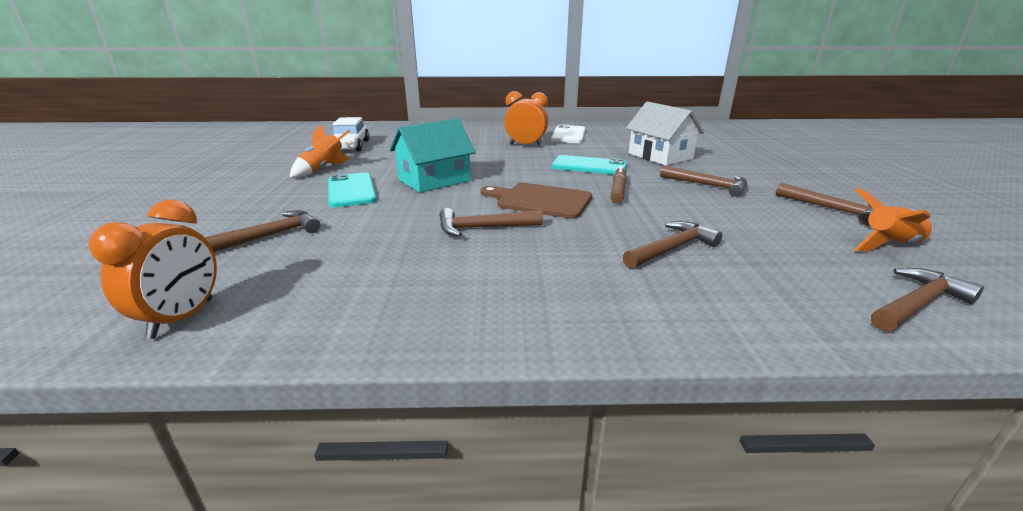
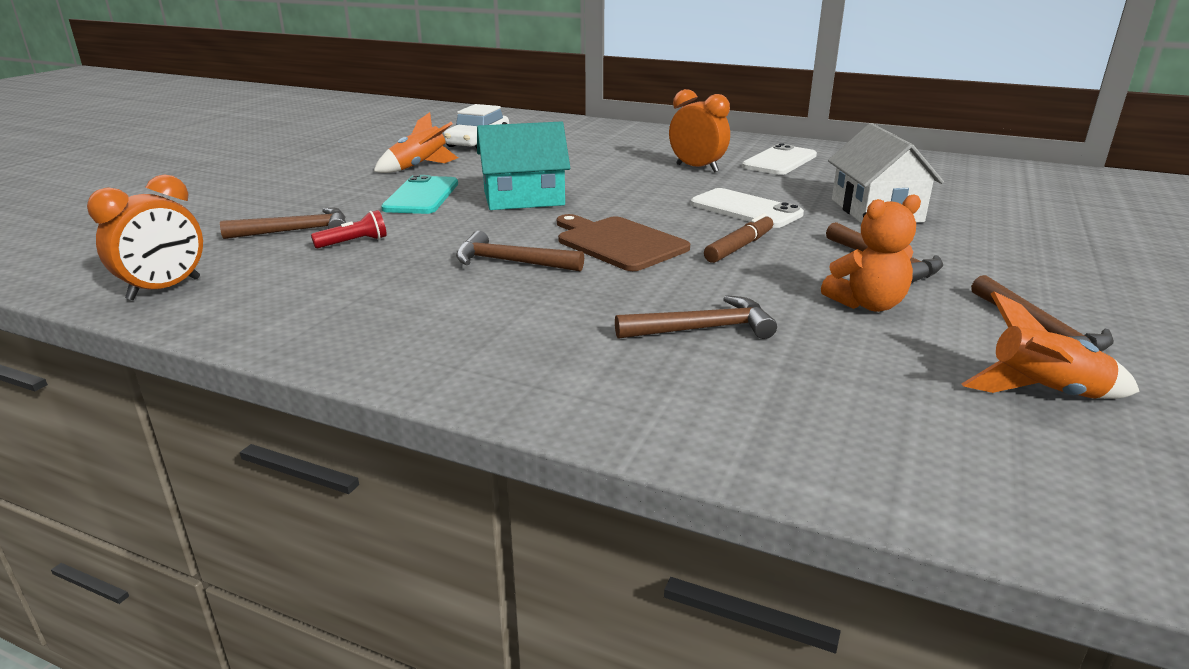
camera: 25 degrees right, 0 degrees up
(335, 236) = (354, 242): none -> red flashlight
(589, 166) = (745, 209): turquoise phone -> white phone
(735, 212) = (867, 304): none -> orange teddy bear
(917, 304) = (943, 465): brown hammer -> none

